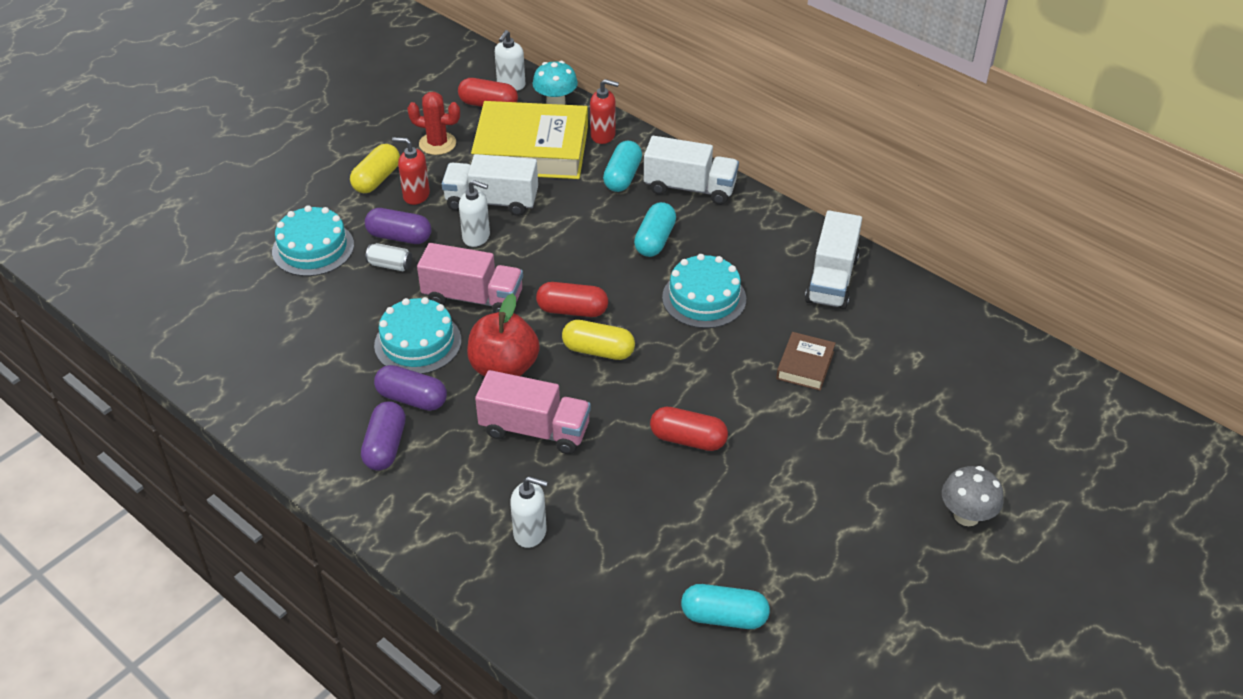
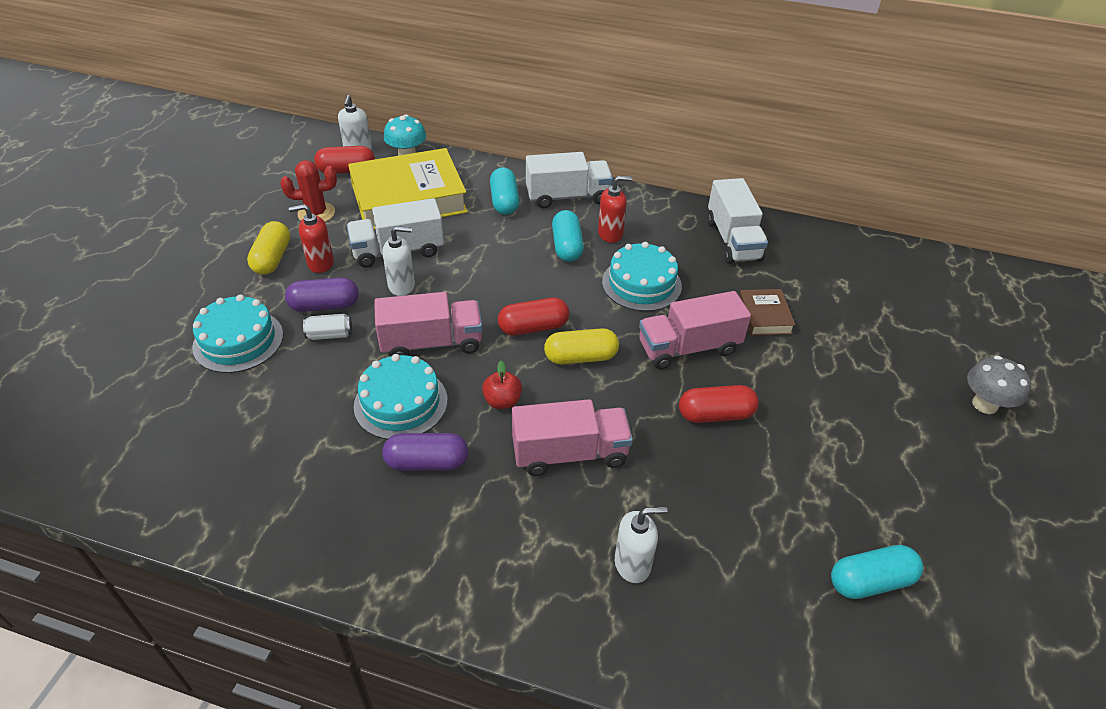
camera: 25 degrees left, 0 degrees up
(385, 446) = (427, 524): purple capsule -> none
(504, 368) = (502, 401): red apple -> red apple, size x0.53
(603, 135) = (466, 172): red soap dispenser -> red soap dispenser (610, 234)
(706, 372) = (688, 348): none -> pink truck

